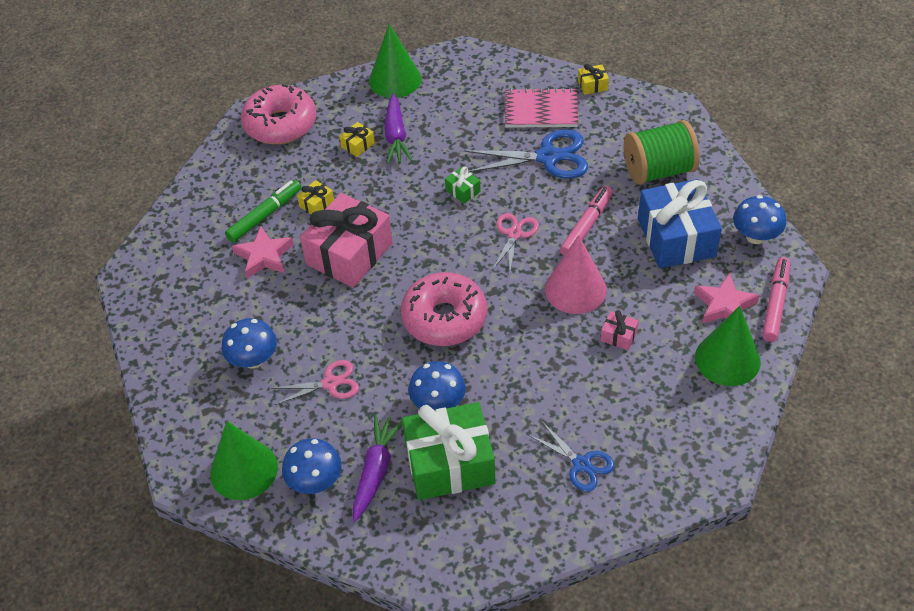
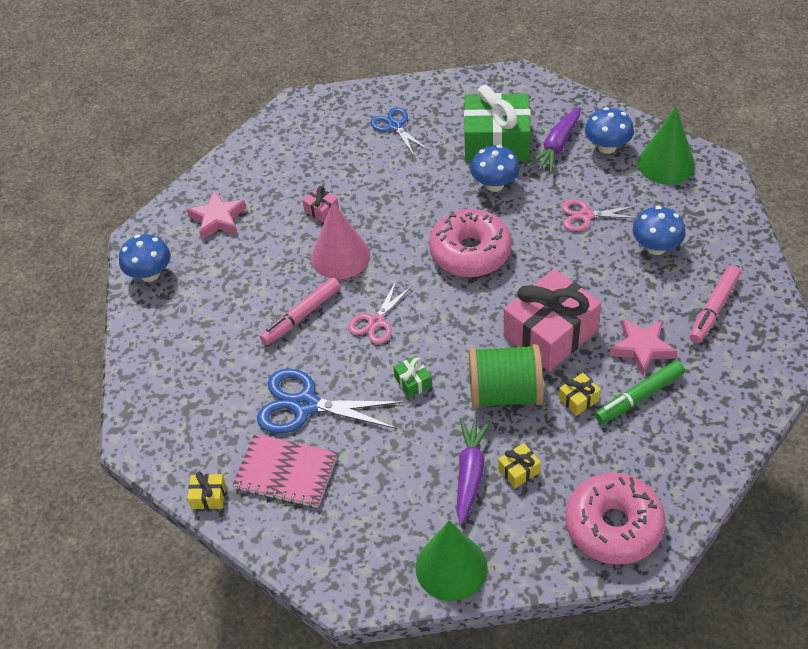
camera: 165 degrees left, 0 degrees up
(658, 170) = (197, 363): green spool -> green spool (504, 393)
(676, 238) = (222, 287): blue gift -> none
(727, 359) = (242, 177): green cone -> none
(775, 304) = (174, 212): pink marker -> pink marker (713, 309)

